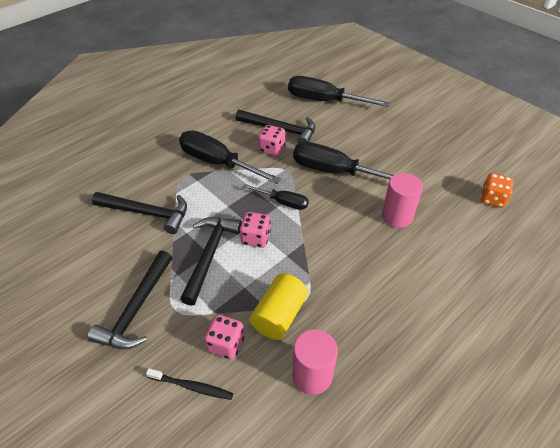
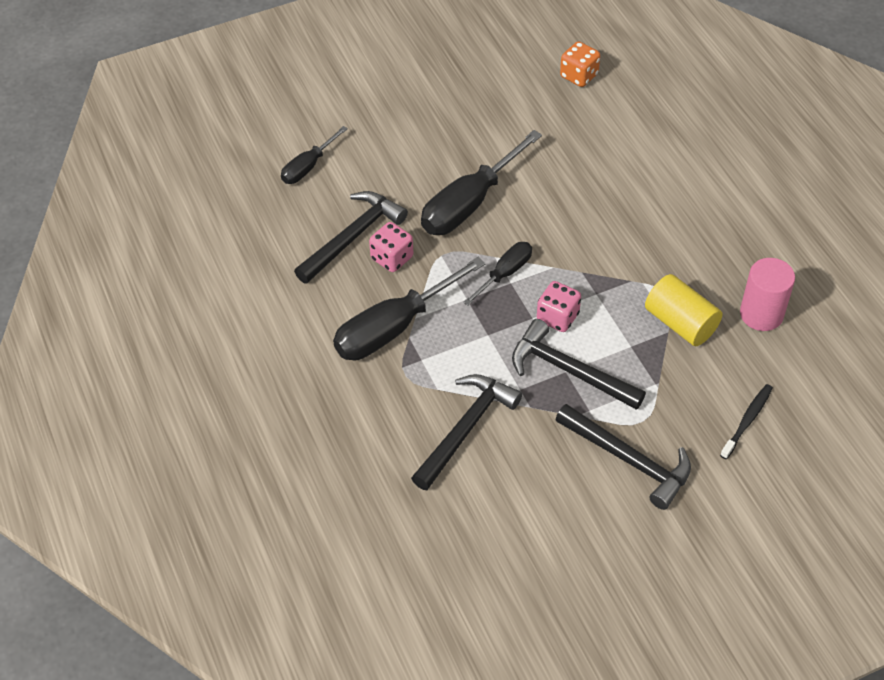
camera: 70 degrees left, 5 degrees up
(226, 344) = (704, 380): pink dice -> none
(325, 101) = (308, 166): black screwdriver -> black screwdriver, size x0.55
(397, 216) = (573, 170): pink cylinder -> none

